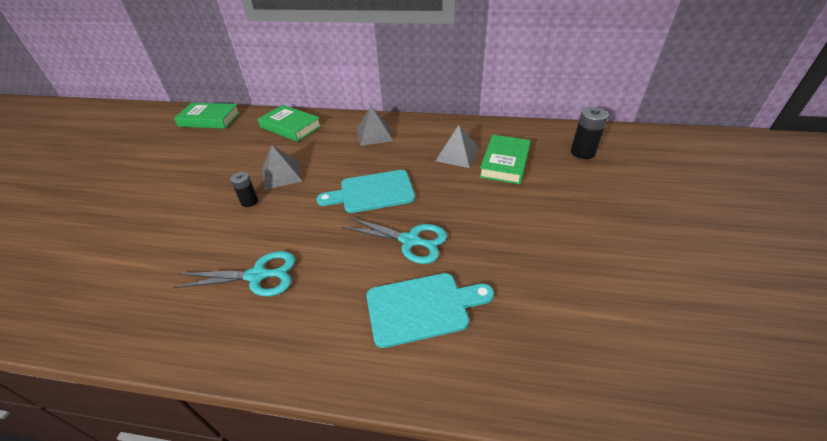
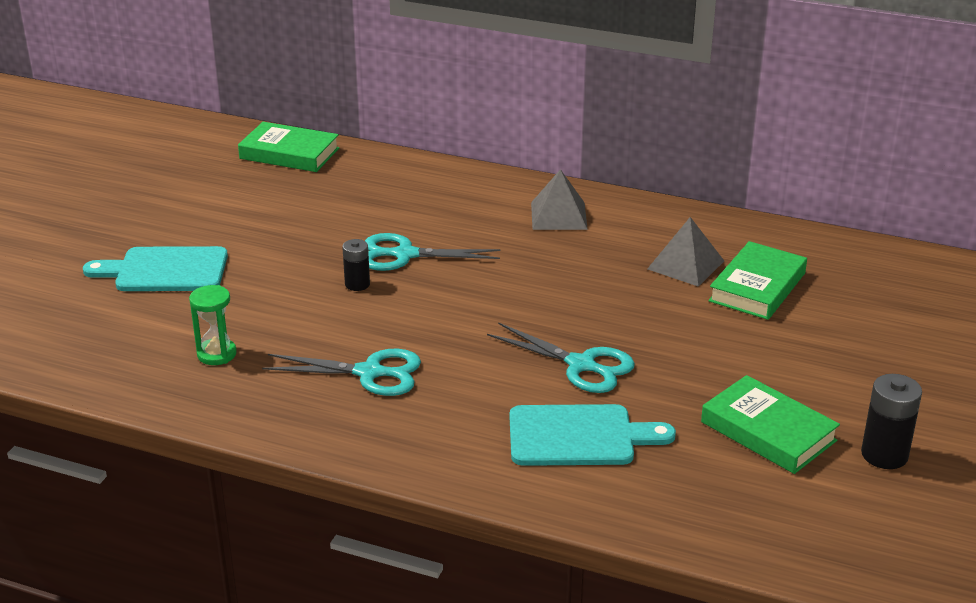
camera: 10 degrees right, 10 degrees down
(139, 279) = (217, 354): none -> green hourglass
(281, 175) = (405, 255): grey pyramid -> turquoise scissors
(290, 127) = (422, 184): green book -> green book (768, 431)
(372, 192) = (540, 298): turquoise cutting board -> turquoise cutting board (165, 270)
(582, 152) = (891, 290): black battery -> black battery (884, 455)

